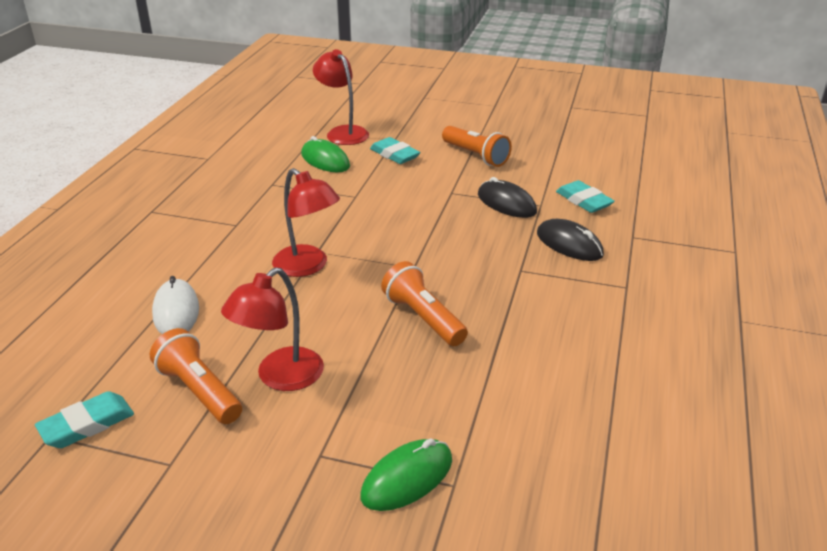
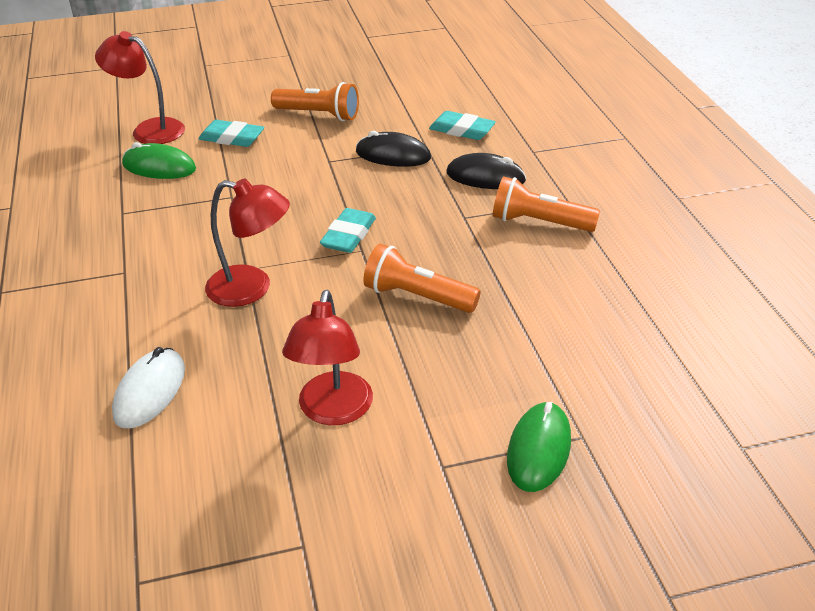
camera: 30 degrees left, 5 degrees up
(87, 424) = (169, 551): turquoise eraser -> turquoise eraser (348, 235)
(176, 311) = (150, 391): white mouse -> white mouse turned 60 degrees clockwise
(199, 391) = (261, 461): orange flashlight -> orange flashlight (539, 223)

